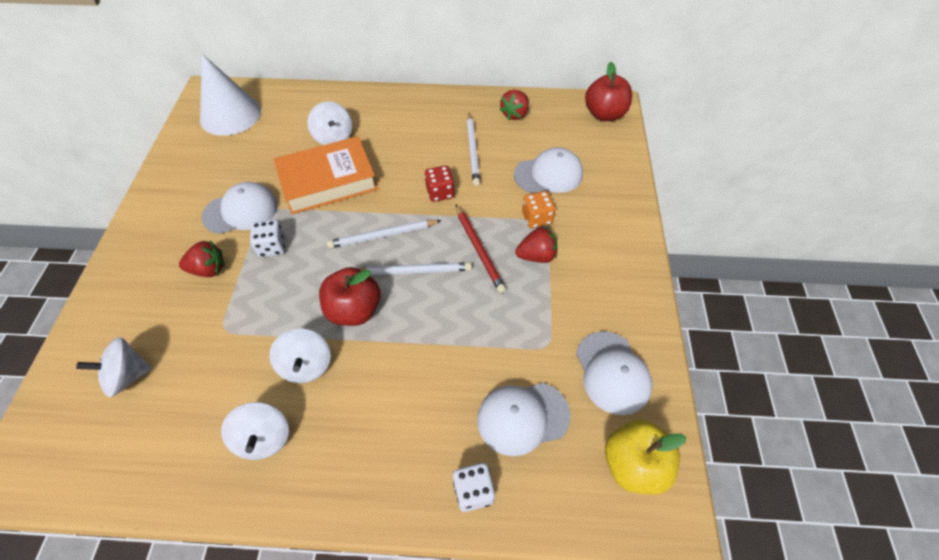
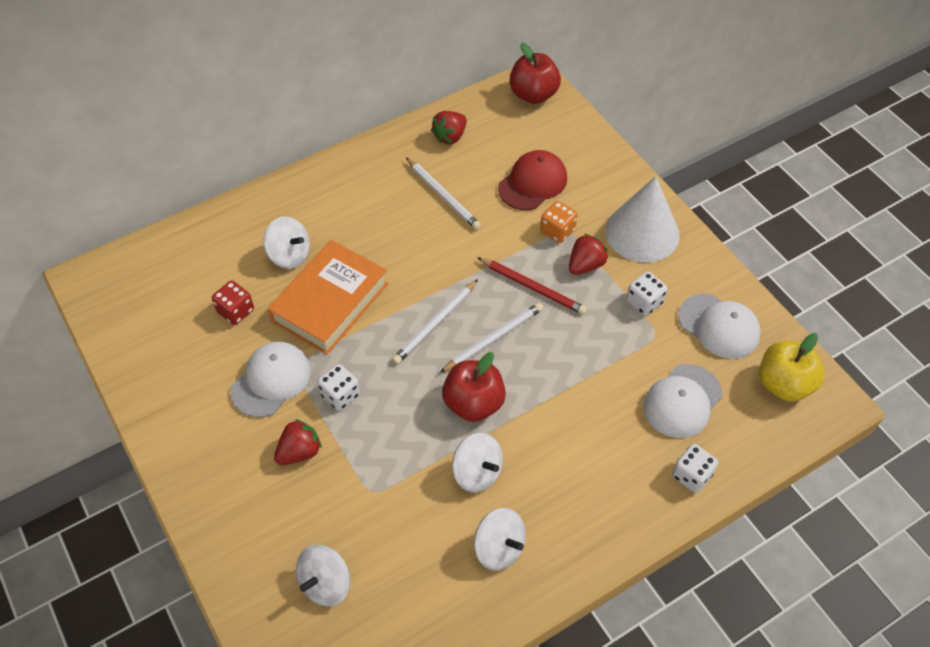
camera: 35 degrees left, 0 degrees up
(230, 115) = (147, 290): white cone -> white cone (642, 232)
(440, 192) = (450, 254): red dice -> red dice (236, 311)
(515, 114) = (450, 136): red strawberry -> red strawberry turned 45 degrees clockwise
(548, 174) = (533, 183): white cap -> red cap
(561, 312) = (644, 302): none -> white dice

